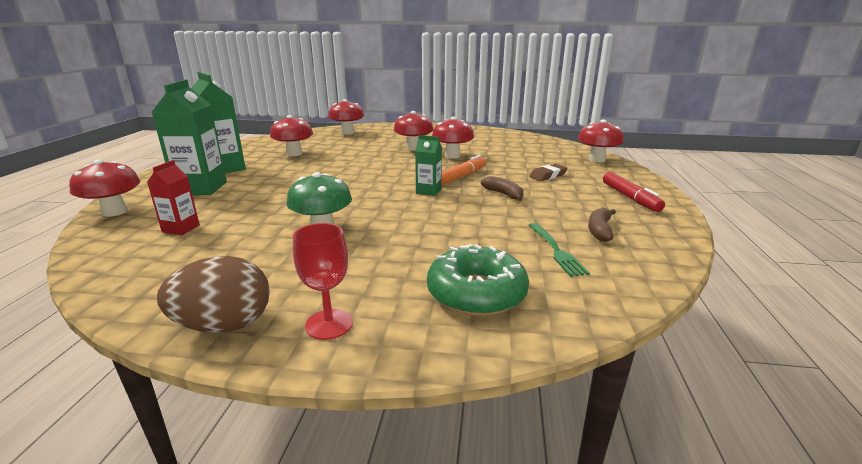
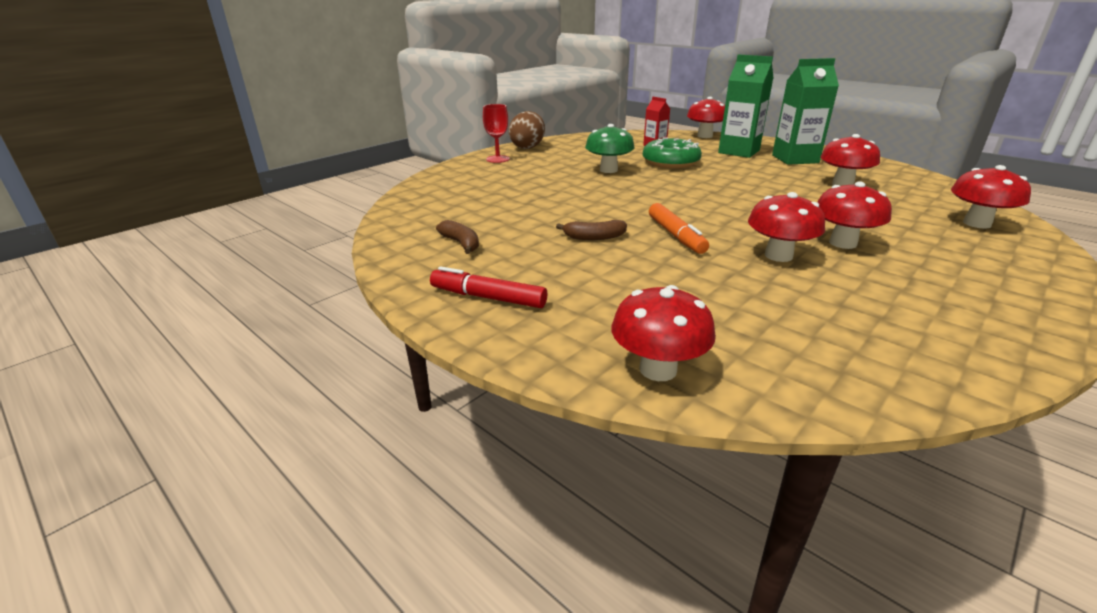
camera: 125 degrees right, 5 degrees up
(428, 191) = (644, 211): green carton -> none
(476, 293) = (467, 185): green donut -> green donut (670, 162)
(548, 176) = (623, 284): brown eraser -> none
(556, 250) = (466, 217): green fork -> none

